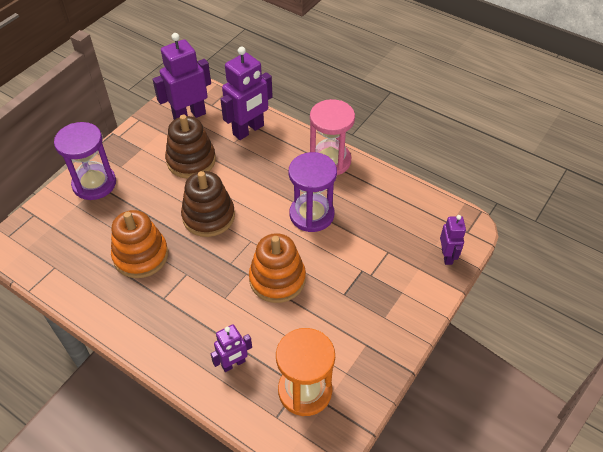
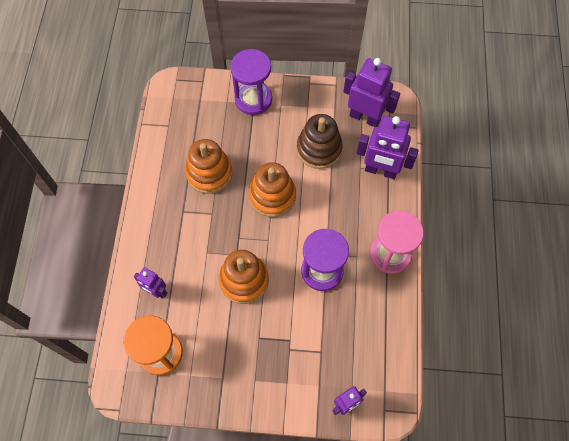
camera: 60 degrees right, 15 degrees up
(208, 216) = (272, 196): brown stacking toy -> orange stacking toy

